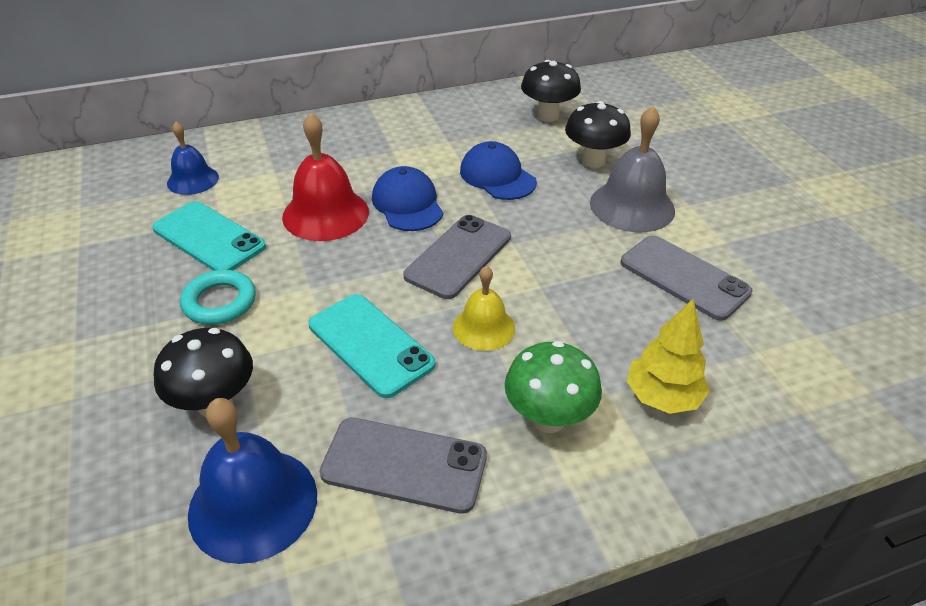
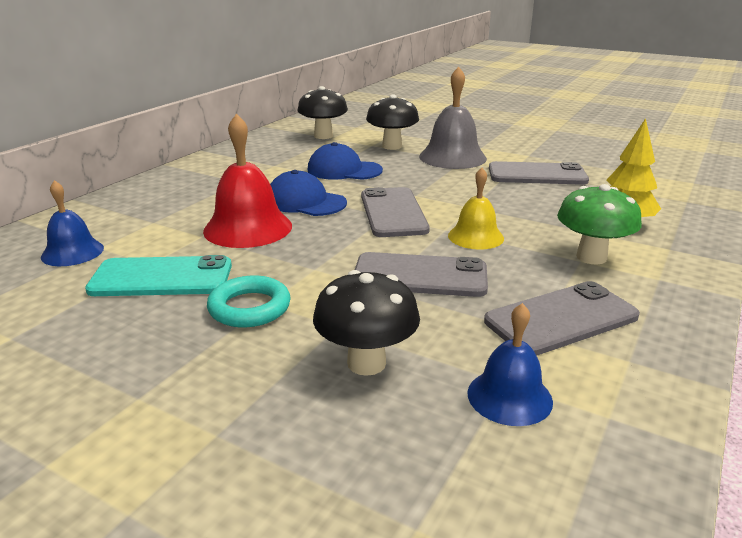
camera: 40 degrees left, 15 degrees down
(253, 503) = (509, 397): blue bell -> blue bell, size x0.62
(370, 345) = (420, 276): turquoise phone -> grey phone

